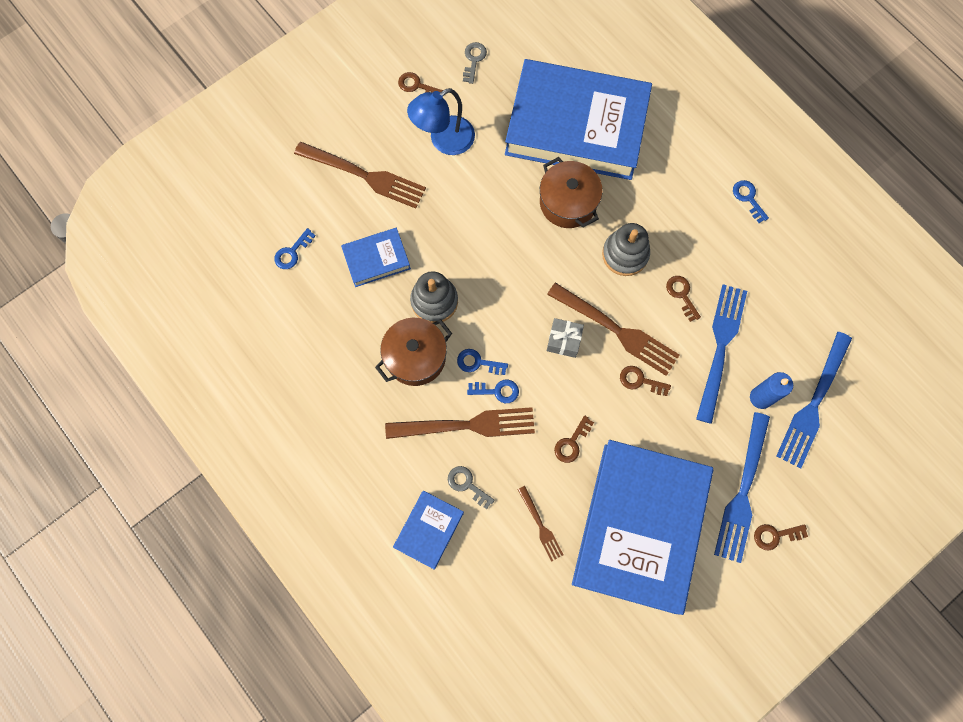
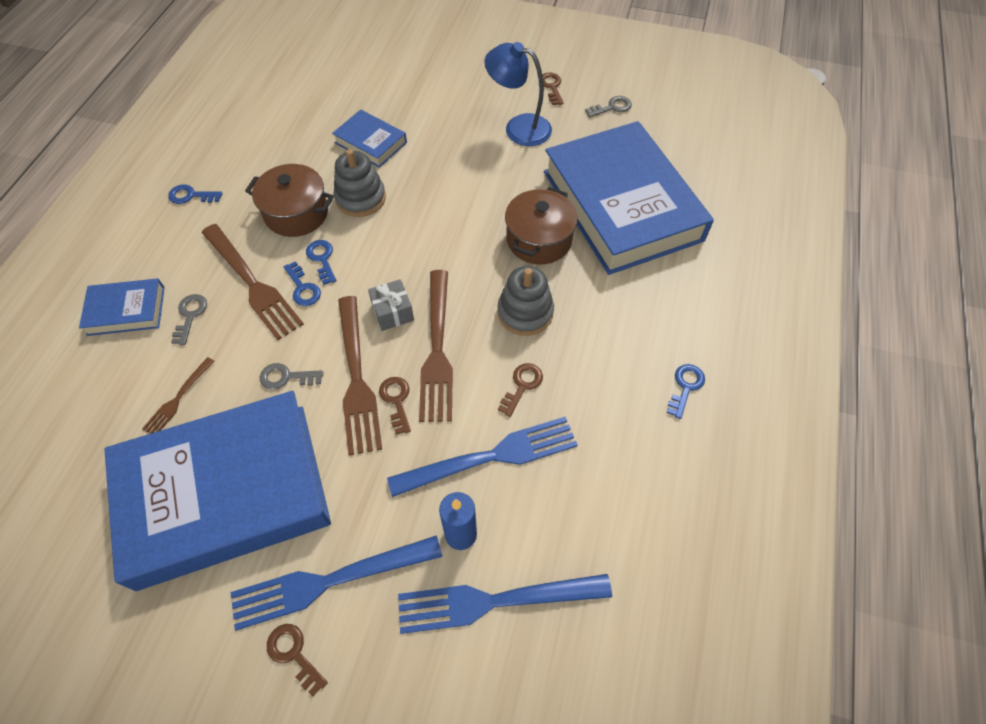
camera: 55 degrees right, 15 degrees down
(292, 252) = (336, 93): blue key -> blue key (191, 196)
(364, 175) = (441, 98): brown fork -> brown fork (357, 378)
(571, 443) = (286, 377): brown key -> grey key

